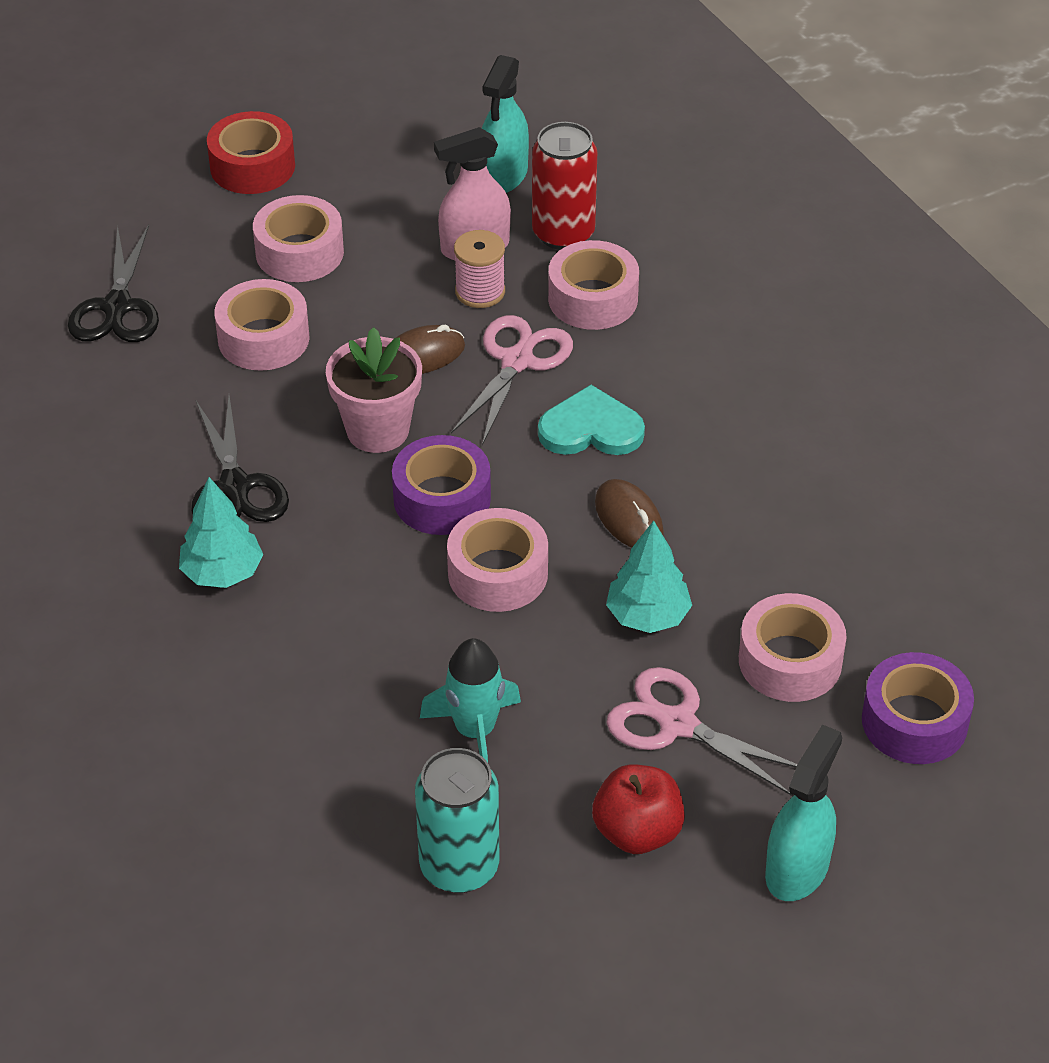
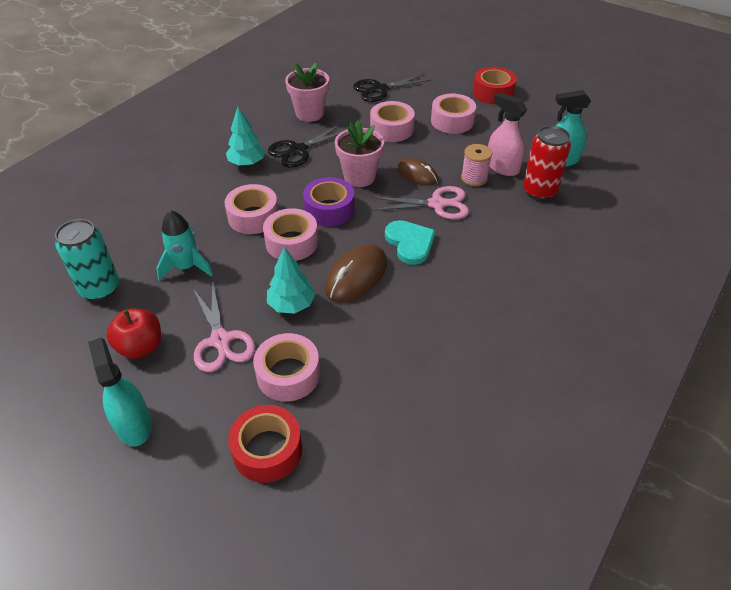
camera: 65 degrees right, 0 degrees up
(121, 434) = (309, 113): none -> pink flower pot
(593, 299) = (502, 215): pink tape -> pink tape (253, 217)
(629, 518) = (356, 276): brown mouse -> brown mouse, size x1.51
(678, 724) = (220, 340): pink scissors -> pink scissors turned 150 degrees clockwise
(797, 868) = (134, 425): turquoise spray bottle -> turquoise spray bottle turned 120 degrees counterclockwise
(914, 721) = (267, 450): purple tape -> red tape

